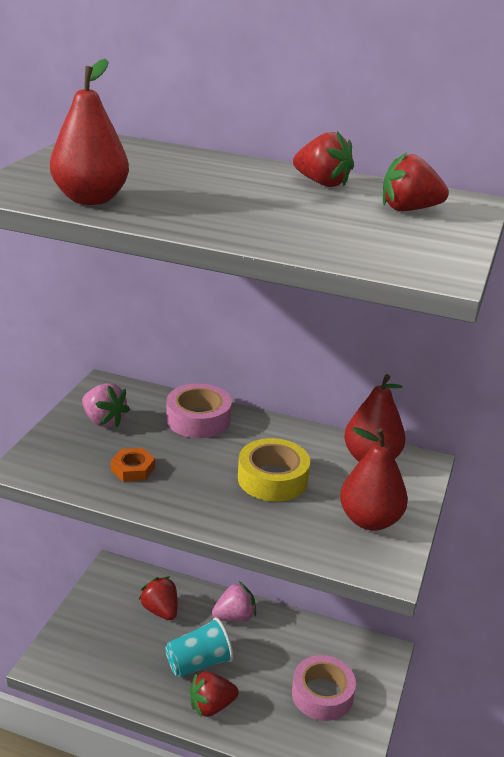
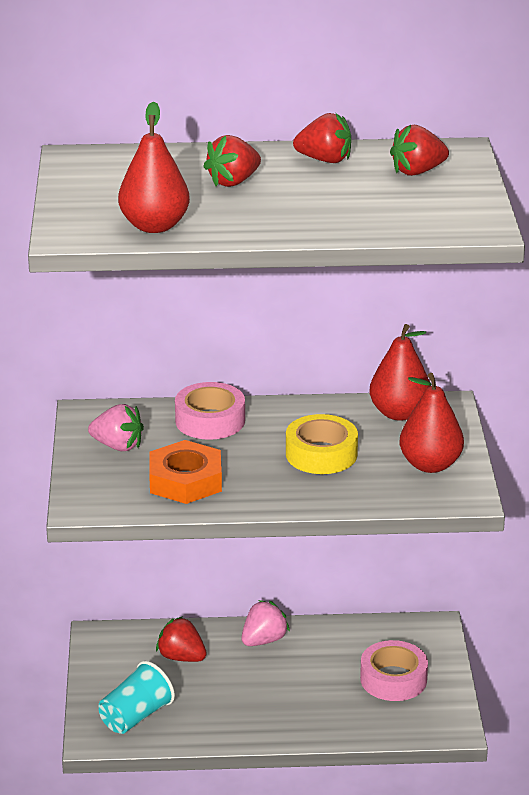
camera: 20 degrees left, 0 degrees up
(133, 469) = (185, 480): orange nut -> orange nut, size x1.81
(198, 663) = (254, 690): turquoise cup -> turquoise cup (135, 716)
(211, 706) = (291, 721): red strawberry -> red strawberry (233, 182)

